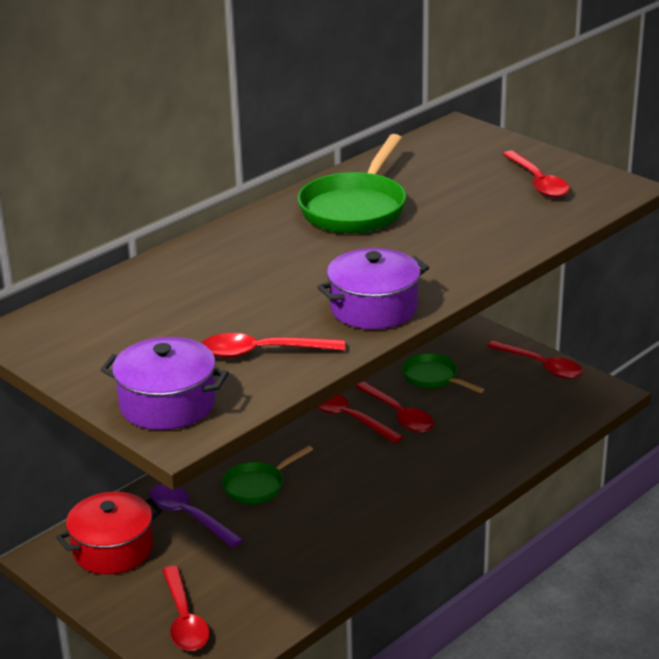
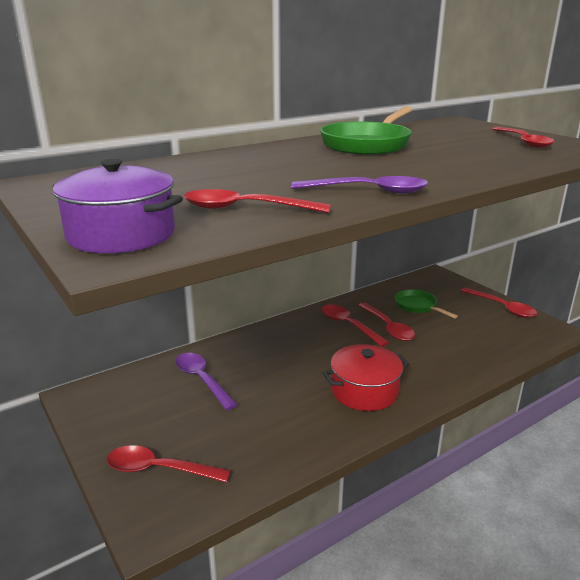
camera: 10 degrees right, 5 degrees down
(113, 549) = (130, 398): red pot -> red pot (364, 391)
(184, 619) = (159, 469): red spoon -> red spoon turned 105 degrees clockwise
(257, 486) = (264, 364): green pan -> none
(374, 308) = (368, 191): purple pot -> purple spoon

